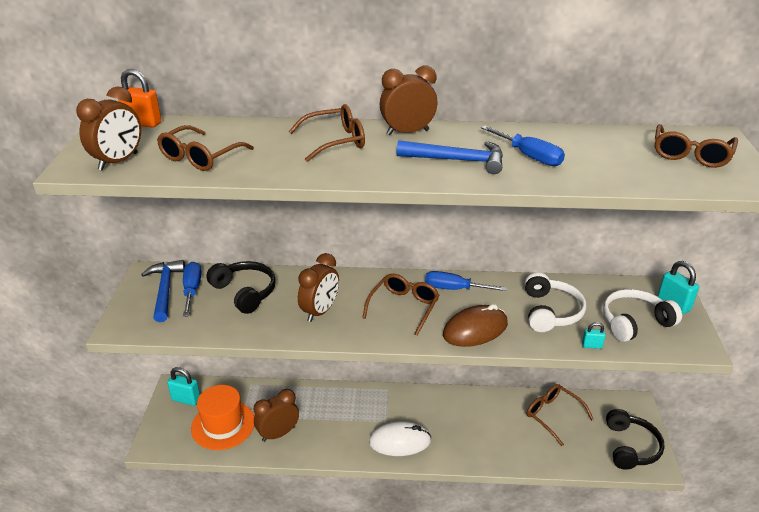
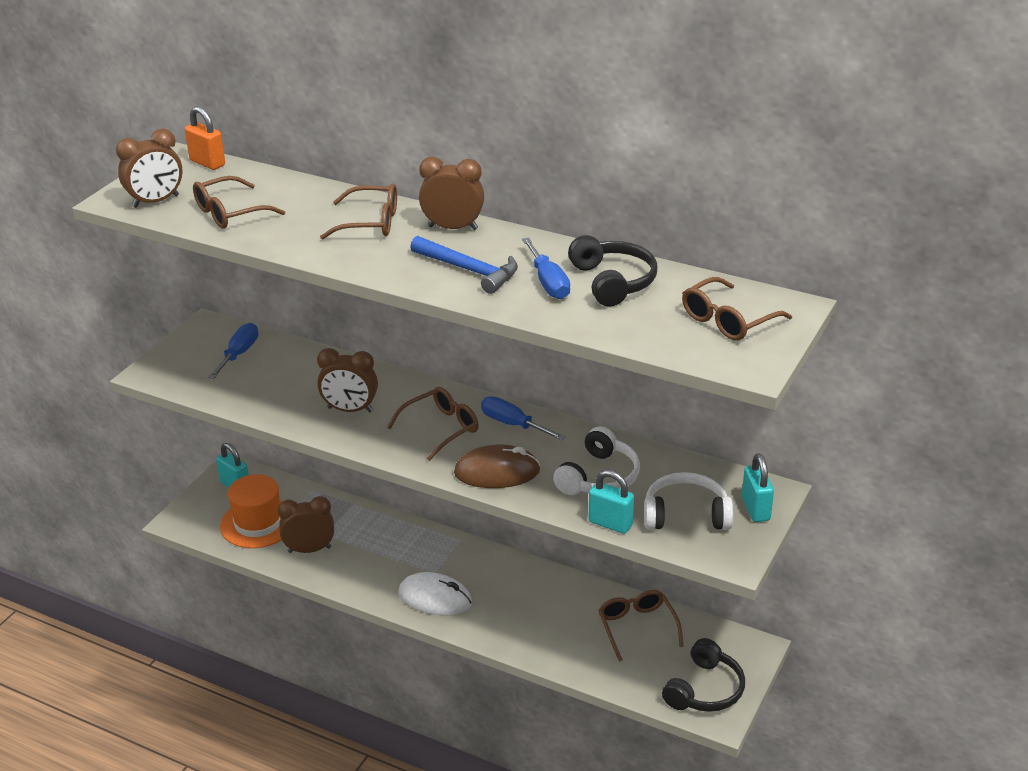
camera: 25 degrees right, 0 degrees up
(165, 290) = (213, 347): blue hammer -> none
(244, 292) = (289, 370): black headphones -> black headphones (612, 282)
(320, 311) = (350, 410): brown clock -> brown clock turned 45 degrees clockwise
(591, 345) = (610, 523): turquoise padlock -> turquoise padlock, size x1.81

